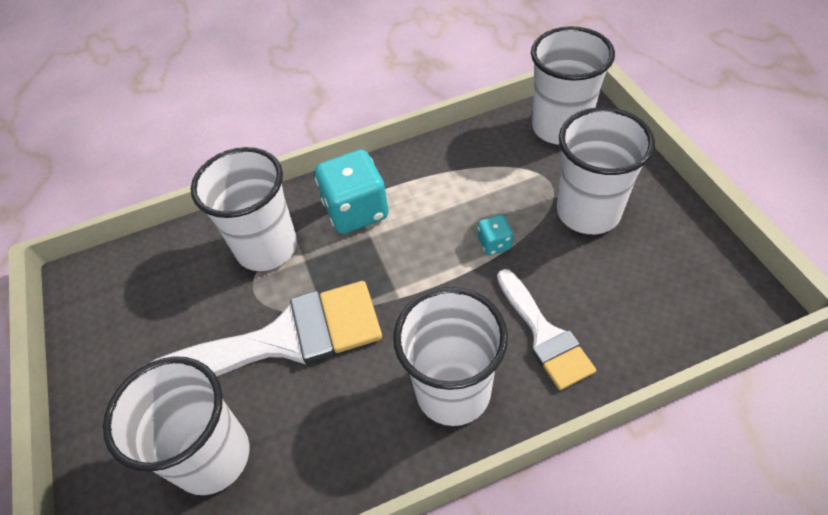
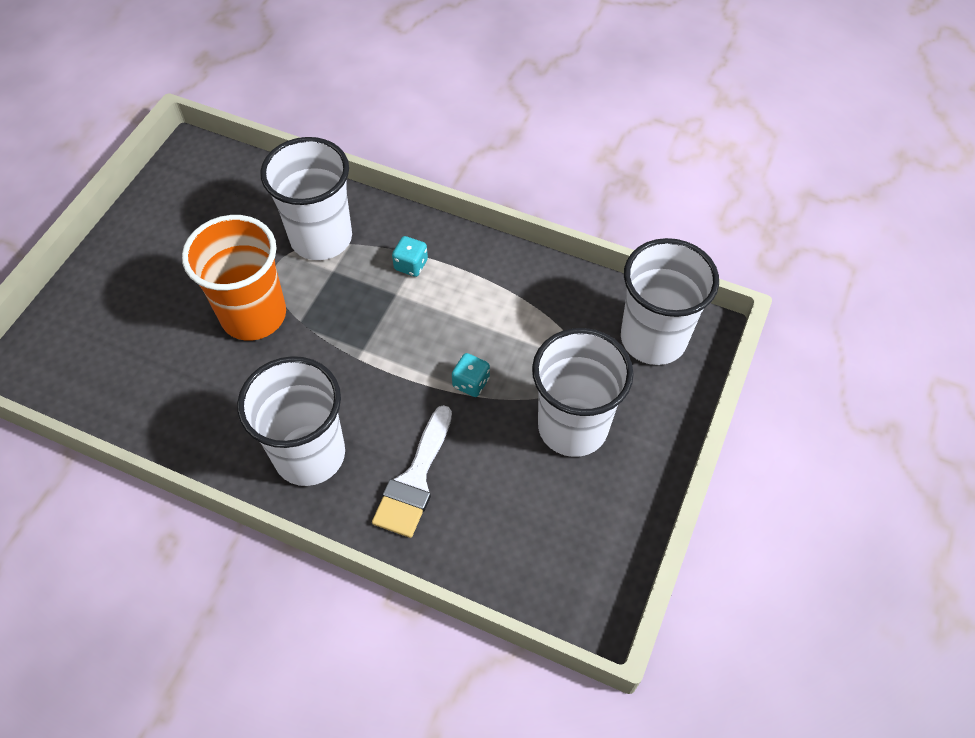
camera: 40 degrees right, 5 degrees up
(212, 456) = (136, 351): white cup -> none
(281, 340) = (254, 315): white brush -> orange cup
(356, 211) = (411, 265): turquoise dice -> turquoise dice, size x0.48

